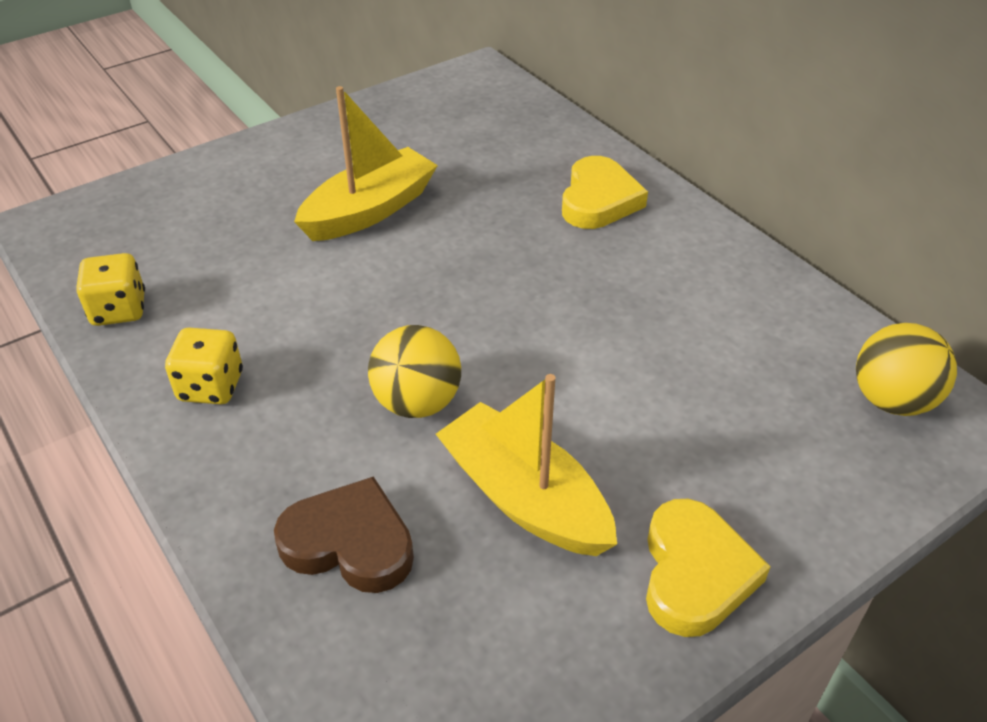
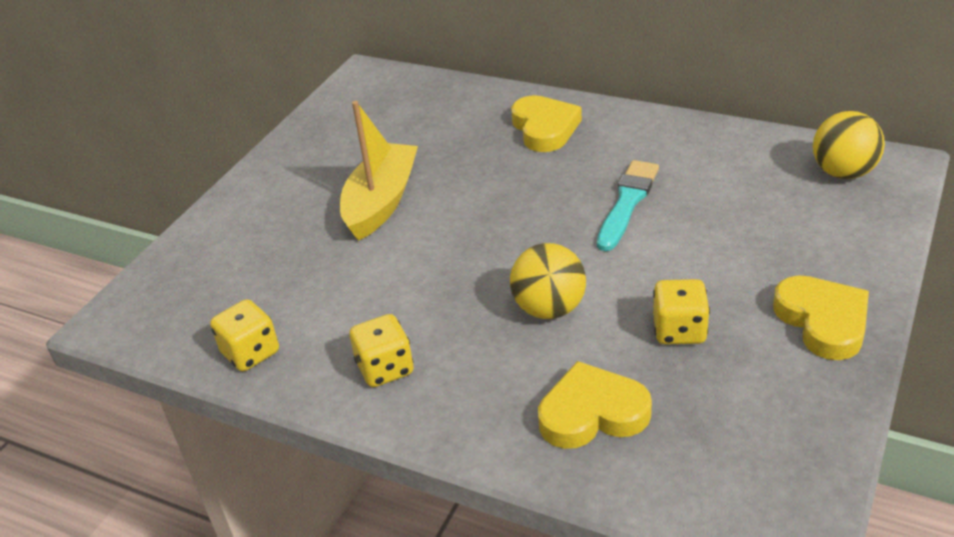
camera: 25 degrees left, 5 degrees down
(349, 543) = (592, 413): brown heart -> yellow heart
(524, 498) = (679, 330): yellow boat -> yellow dice
(607, 322) = (627, 203): none -> turquoise brush

